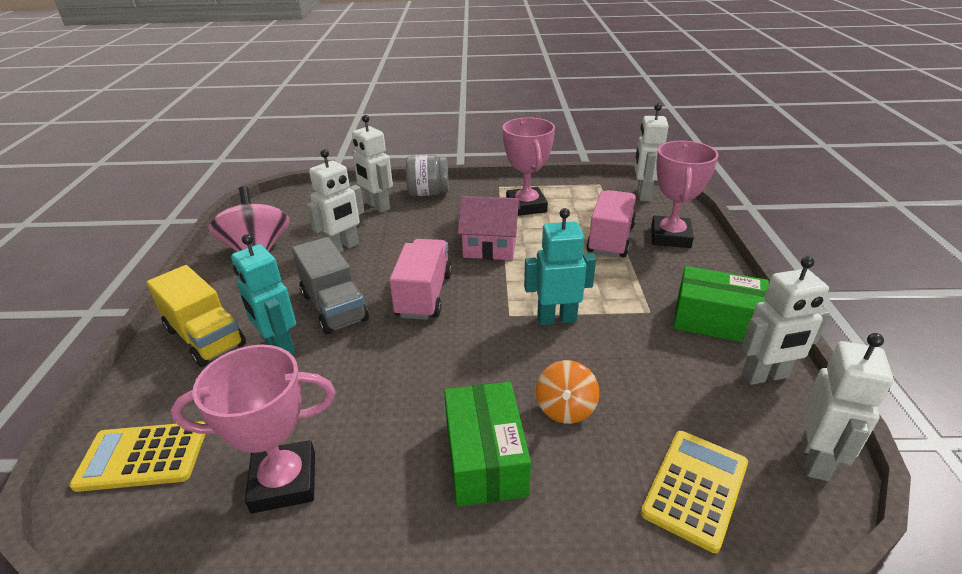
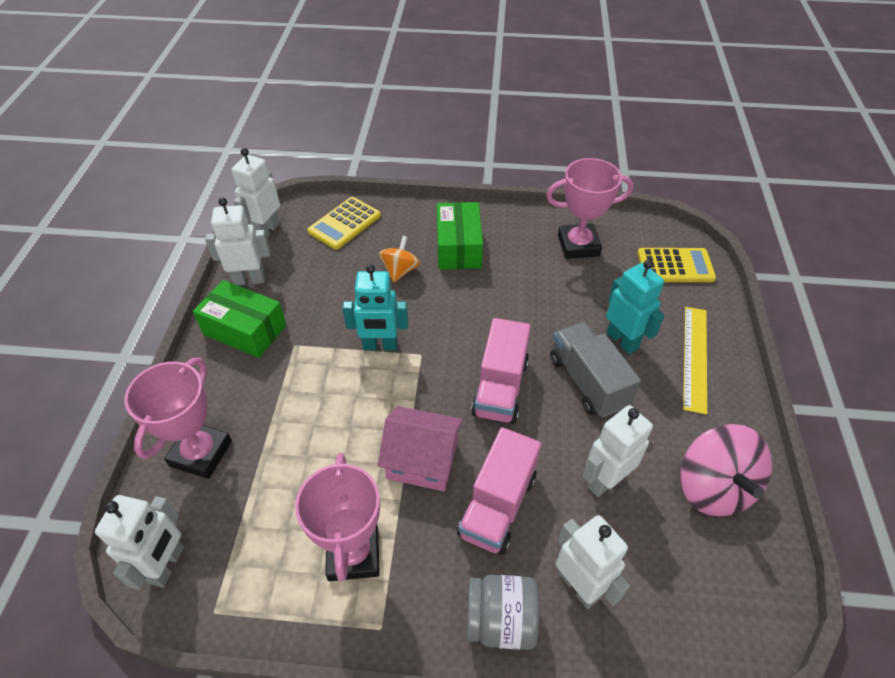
camera: 175 degrees left, 15 degrees up
(205, 337) = (695, 357): yellow truck -> yellow ruler
(610, 239) = (274, 457): pink truck -> pink truck (497, 505)

